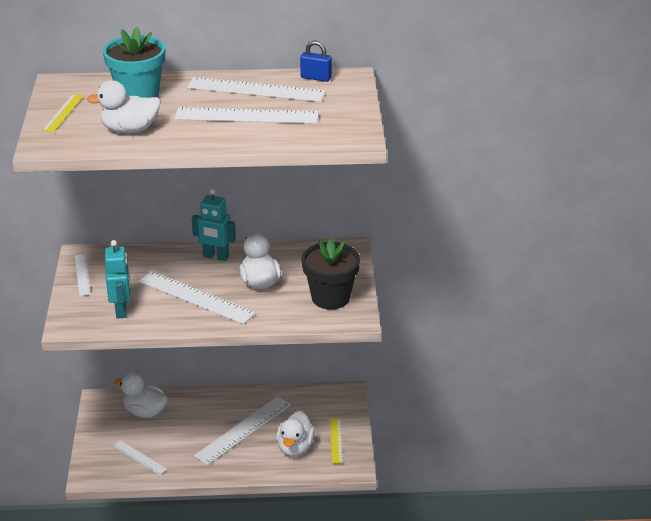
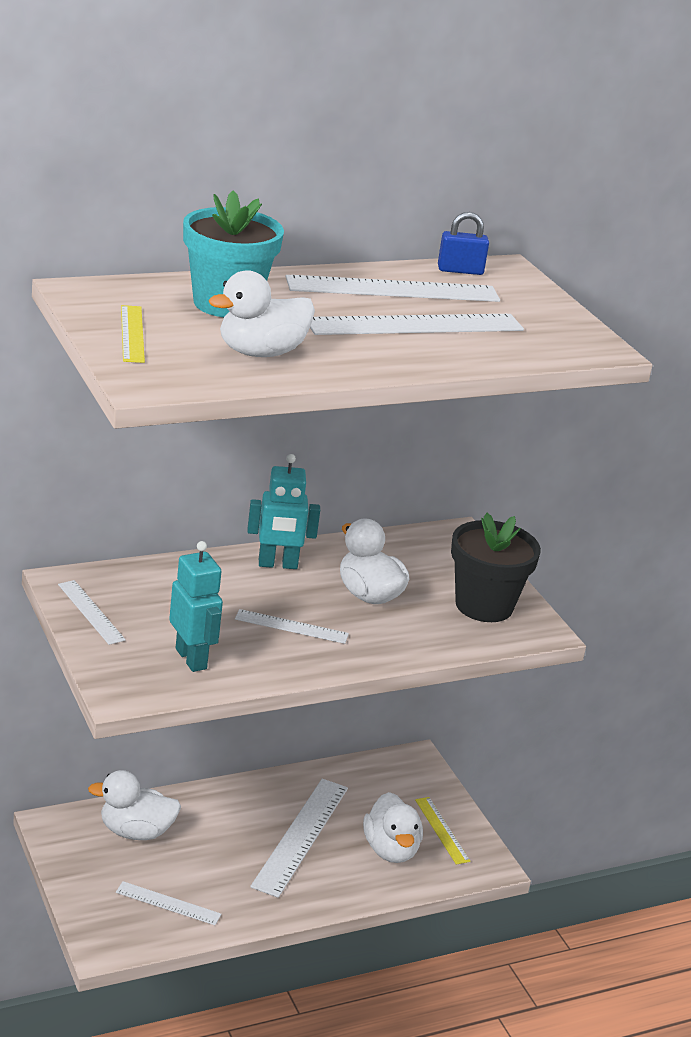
camera: 25 degrees left, 5 degrees down
(196, 297) = (291, 627): white ruler -> white ruler, size x0.55

